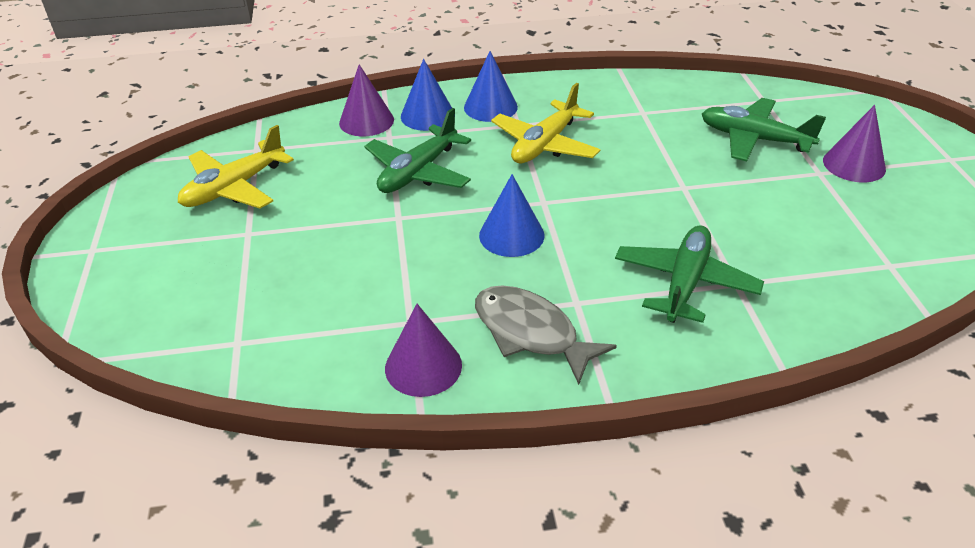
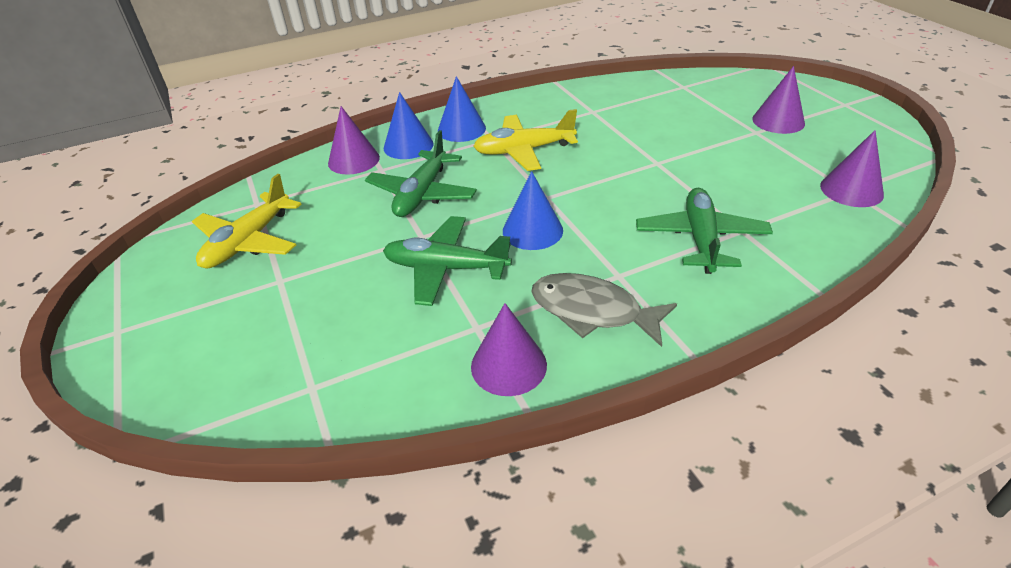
camera: 15 degrees left, 0 degrees up
(545, 144) = (524, 151): yellow plane -> yellow plane turned 60 degrees clockwise
(754, 139) = (692, 116): green plane -> green plane (446, 268)
(892, 264) = (851, 190): none -> purple cone

